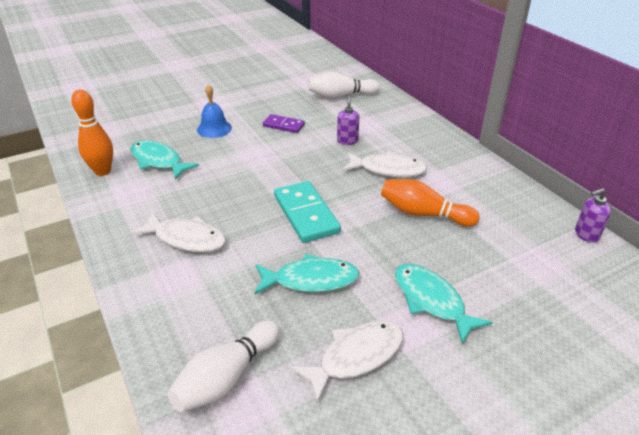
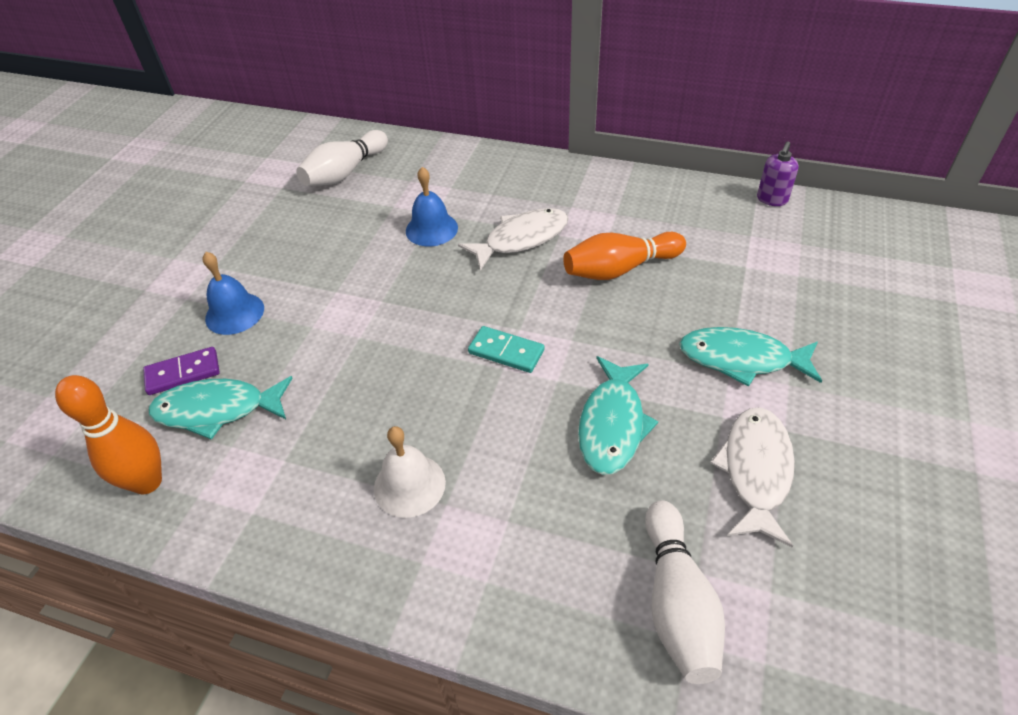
camera: 40 degrees left, 10 degrees up
(186, 239) = (409, 485): white fish -> white bell
(283, 125) = (326, 253): purple domino -> purple domino (183, 373)
(306, 214) = (506, 352): turquoise domino -> turquoise domino, size x0.59
(311, 280) = (612, 424): turquoise fish -> turquoise fish turned 150 degrees clockwise
(347, 141) = (431, 229): purple soap dispenser -> blue bell

